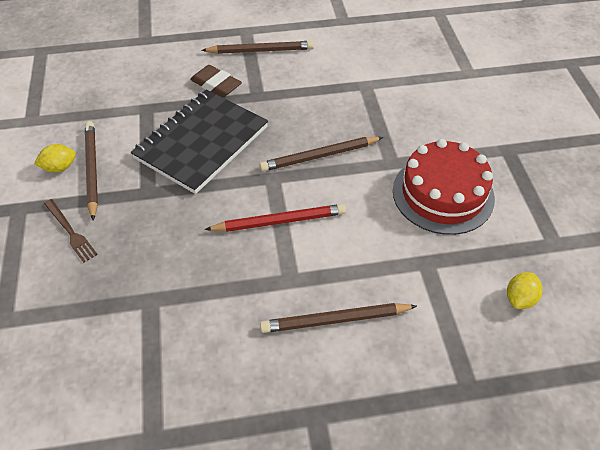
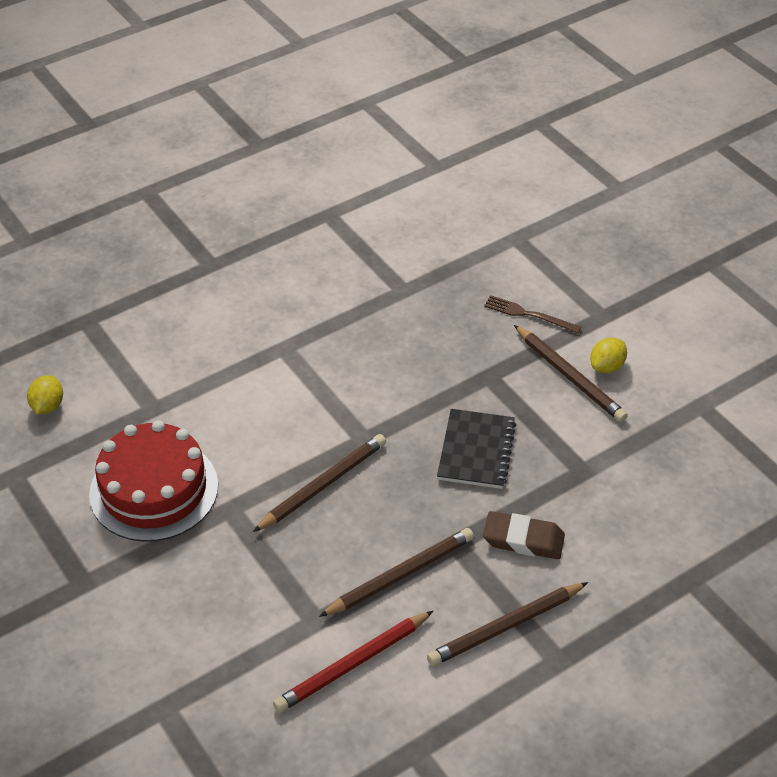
camera: 155 degrees right, 5 degrees down
(201, 142) = (476, 451): black notebook -> black notebook, size x0.60
(279, 221) = (326, 395): red pencil -> red pencil (352, 664)
(335, 320) = (224, 330): brown pencil -> brown pencil (400, 575)

